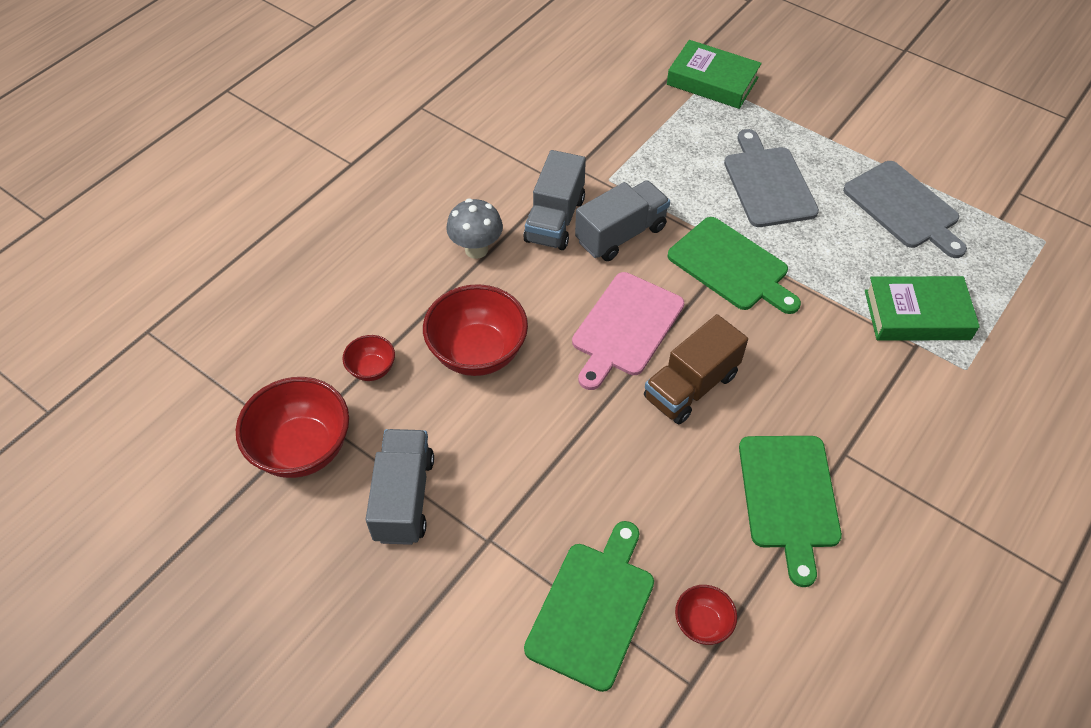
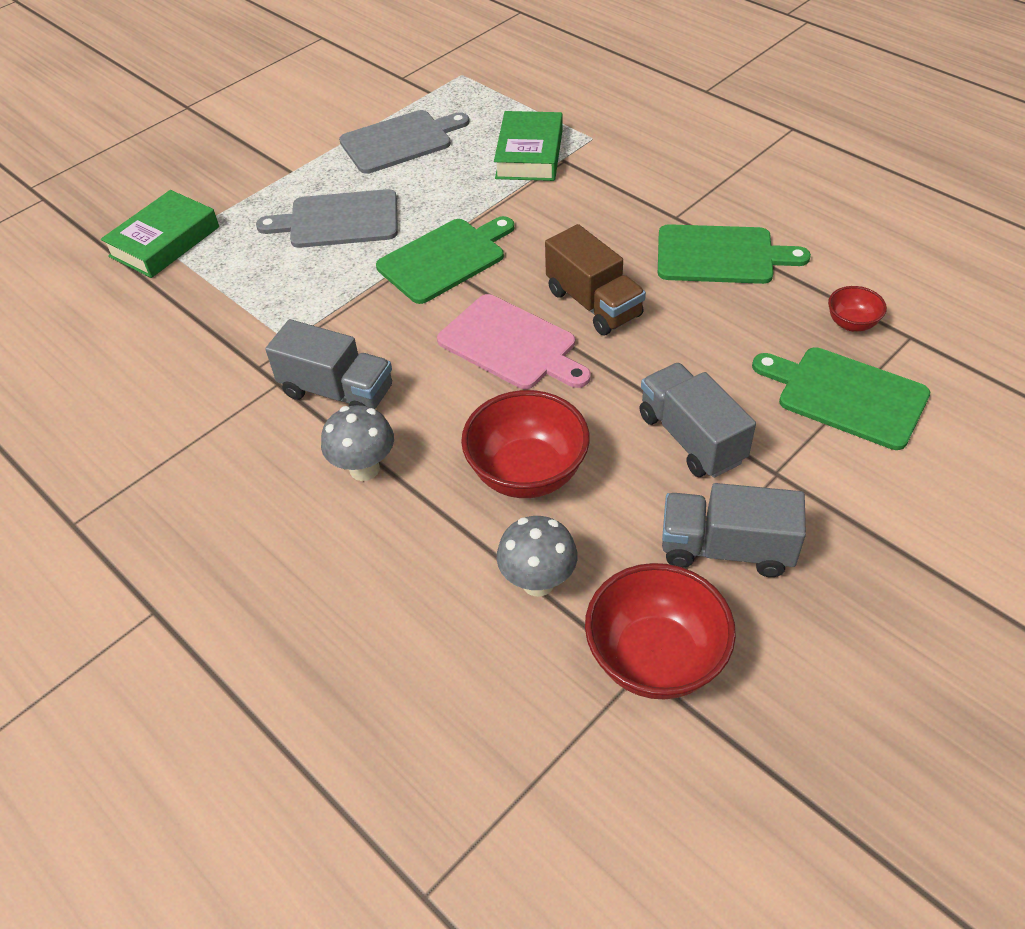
camera: 80 degrees left, 5 degrees down
(372, 369) = (538, 582): red bowl -> grey mushroom
(621, 234) = (377, 337): grey truck -> grey truck (691, 438)

